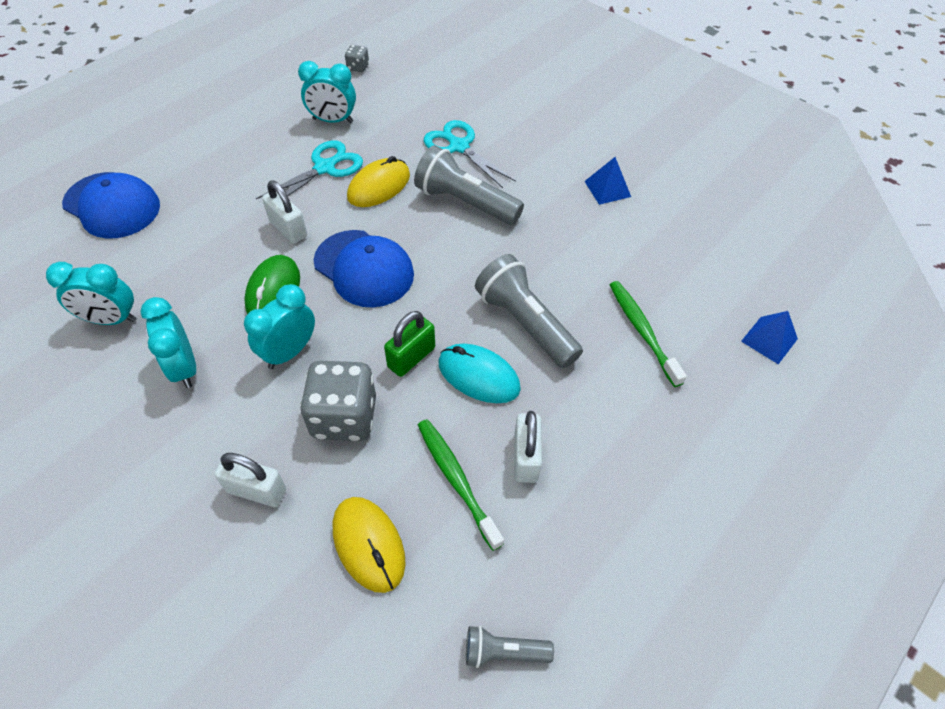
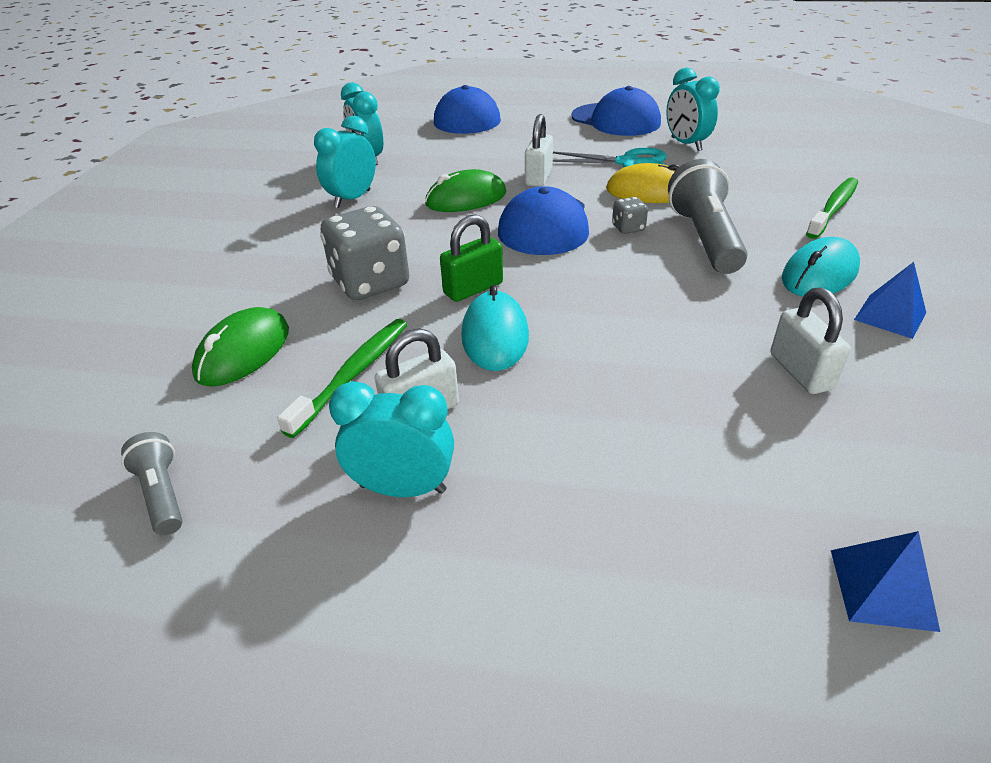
camera: 60 degrees right, 15 degrees down
(245, 126) = (615, 120): none -> blue cap
(256, 490) = (262, 275): white padlock -> white padlock (800, 371)
(289, 352) = (413, 231): turquoise clock -> turquoise clock (403, 488)
(358, 67) = (767, 127): grey dice -> grey dice (628, 228)
(369, 544) = (243, 352): yellow mouse -> green mouse
(411, 357) = (473, 288): green padlock -> green padlock turned 45 degrees counterclockwise
(459, 147) = (769, 206): turquoise scissors -> none
(525, 323) = (600, 338): grey flashlight -> none
(549, 184) = (819, 274): none -> turquoise mouse
(642, 331) = (709, 434): green toothbrush -> green toothbrush (833, 208)

